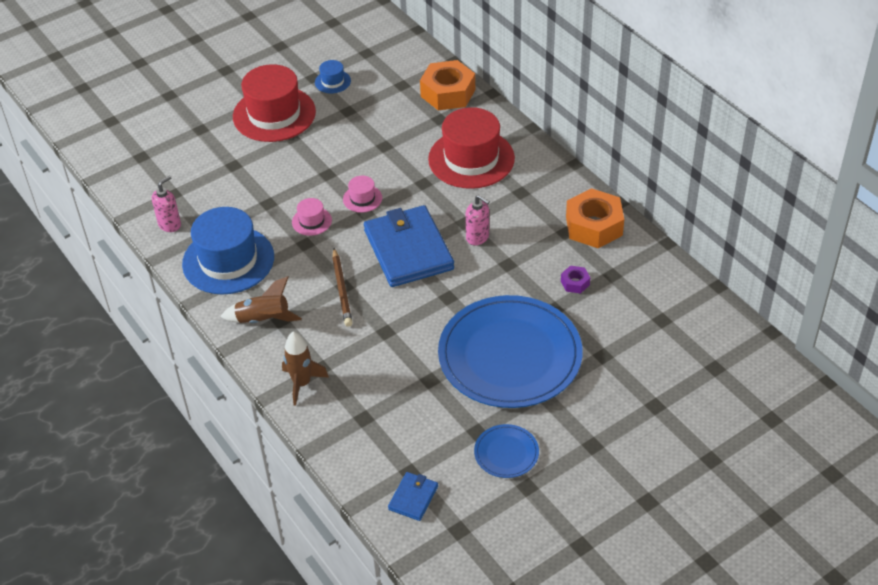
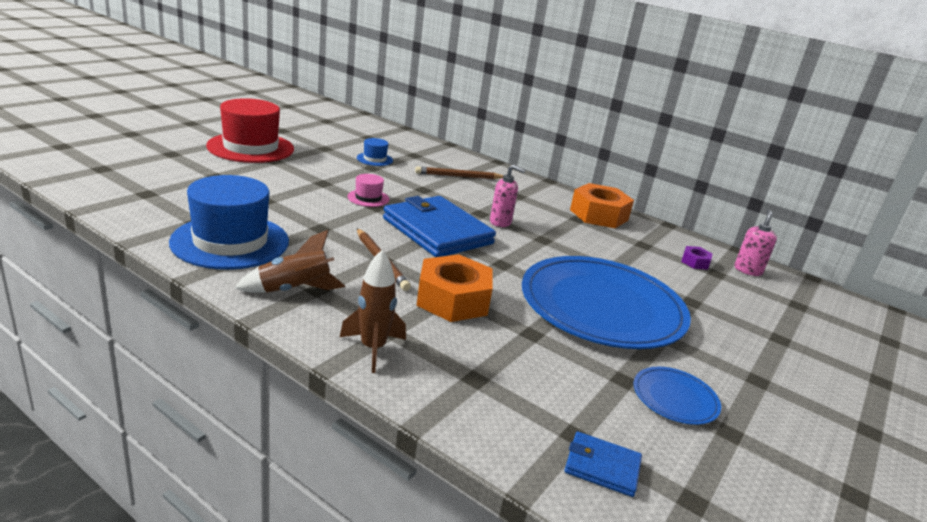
camera: 25 degrees left, 20 degrees down
(170, 224) = (146, 215): pink soap dispenser -> pink soap dispenser (747, 270)
(311, 221) = (321, 212): pink hat -> none
(332, 81) = (302, 133): blue hat -> blue hat (374, 159)
(413, 498) = (602, 467): blue wallet -> blue wallet turned 75 degrees counterclockwise
(448, 93) = (412, 142): orange nut -> orange nut (453, 299)
(471, 159) = (458, 176): red hat -> brown pencil
(575, 283) = (616, 250): purple nut -> purple nut (695, 262)

